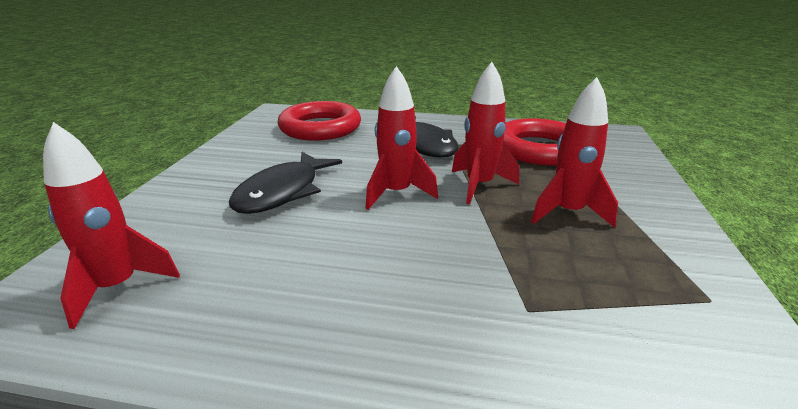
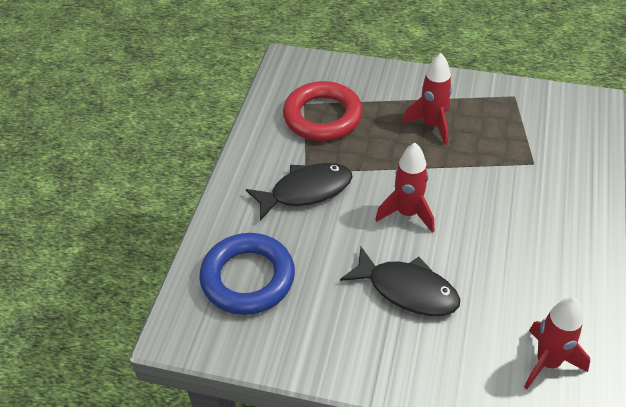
camera: 85 degrees left, 20 degrees up
(320, 128) = (248, 278): red ring -> blue ring
(479, 185) = (392, 163): red rocket -> none

